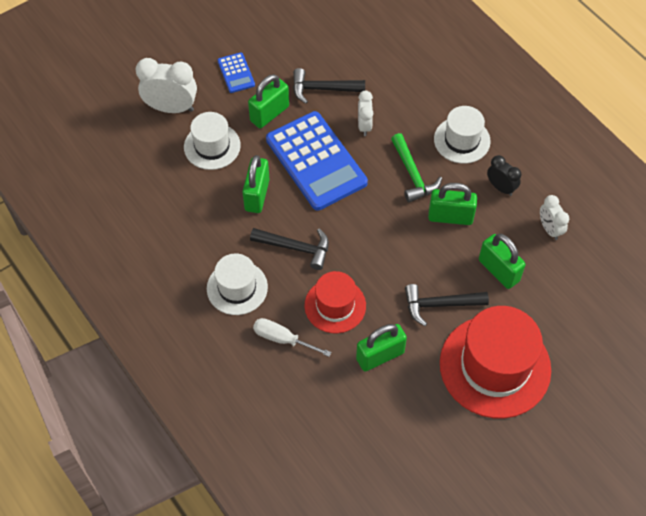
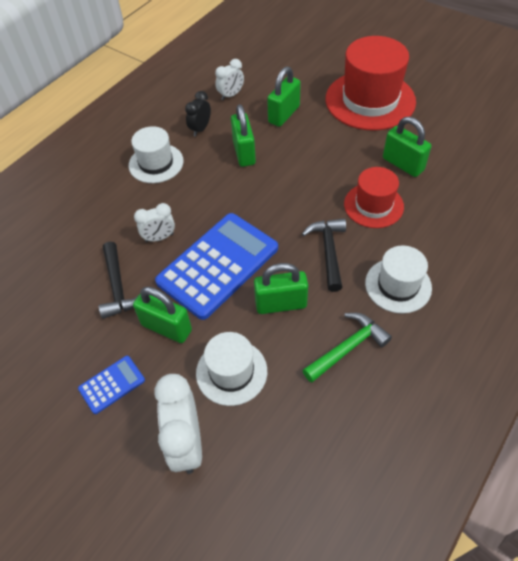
camera: 105 degrees left, 5 degrees down
(282, 339) = (429, 232): white screwdriver -> none
(412, 174) = (207, 187): green hammer -> green hammer (347, 348)
(439, 304) = (334, 140): black hammer -> none

